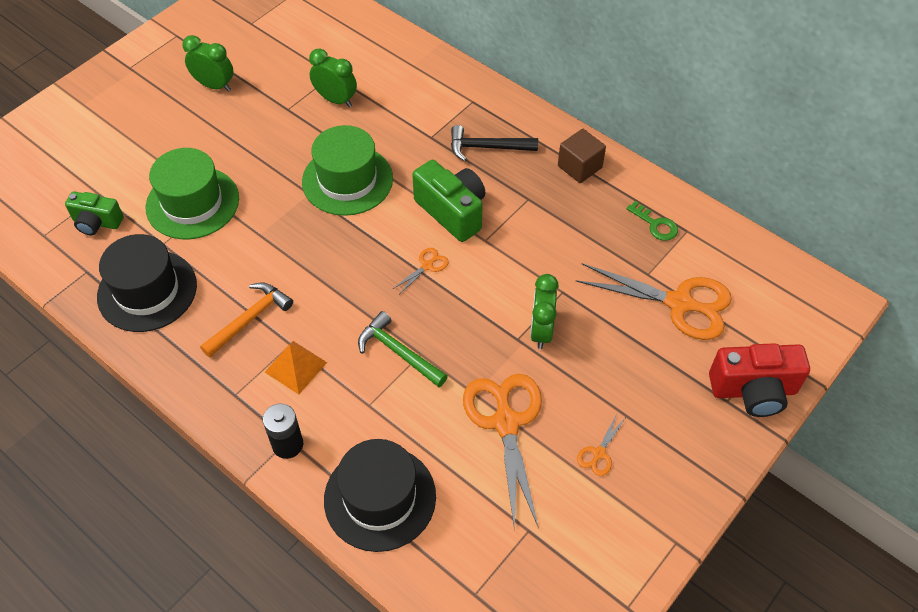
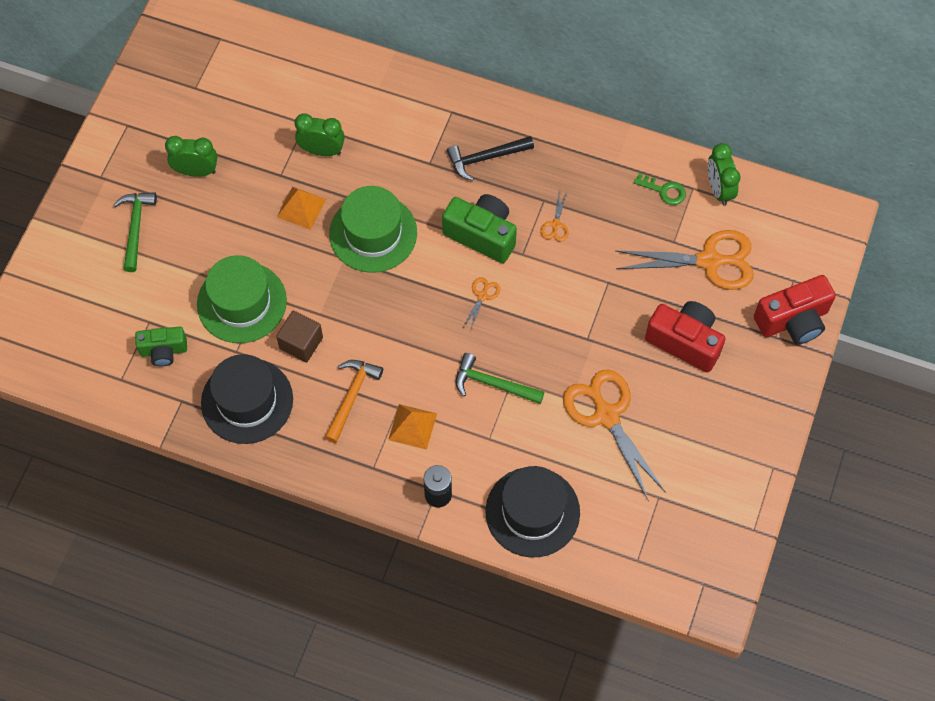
camera: 20 degrees left, 10 degrees up
(135, 114) = (135, 227): none -> green hammer
(292, 140) = (301, 208): none -> orange pyramid
(541, 331) = (604, 325): green clock -> green clock (719, 189)
(579, 167) = (577, 152): brown cube -> brown cube (301, 343)
(599, 453) = (690, 416): orange scissors -> orange scissors (555, 225)
(622, 374) = (685, 342): none -> red camera

